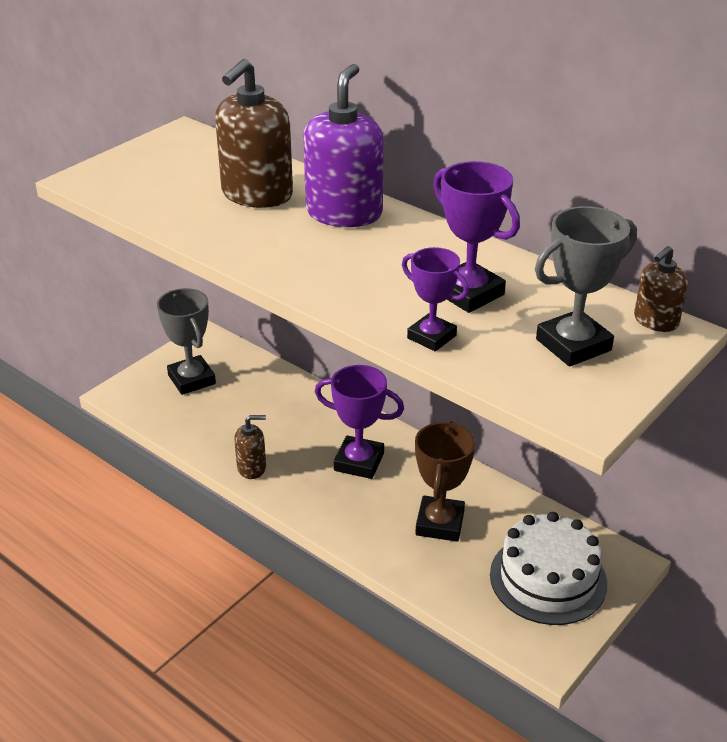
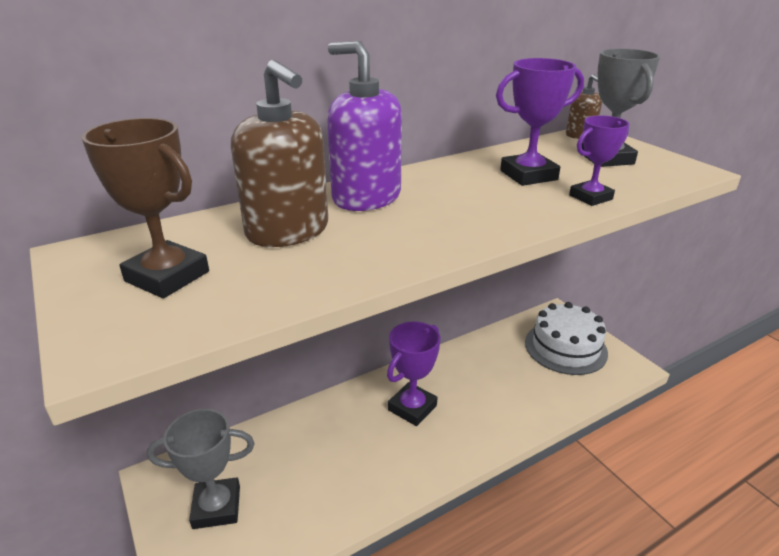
camera: 70 degrees left, 5 degrees down
(252, 468) = (387, 485): brown soap dispenser -> none
(440, 523) = (499, 381): brown trophy -> brown trophy (167, 276)

